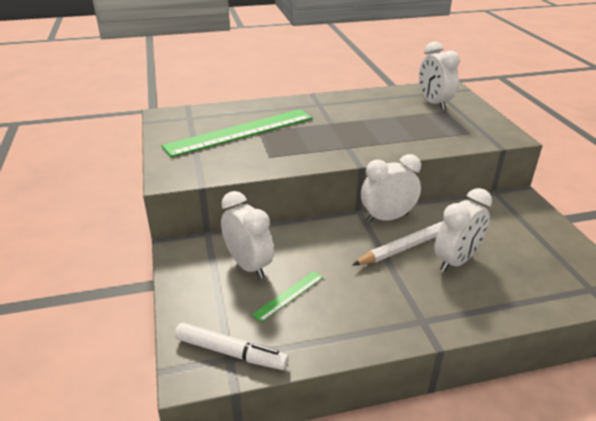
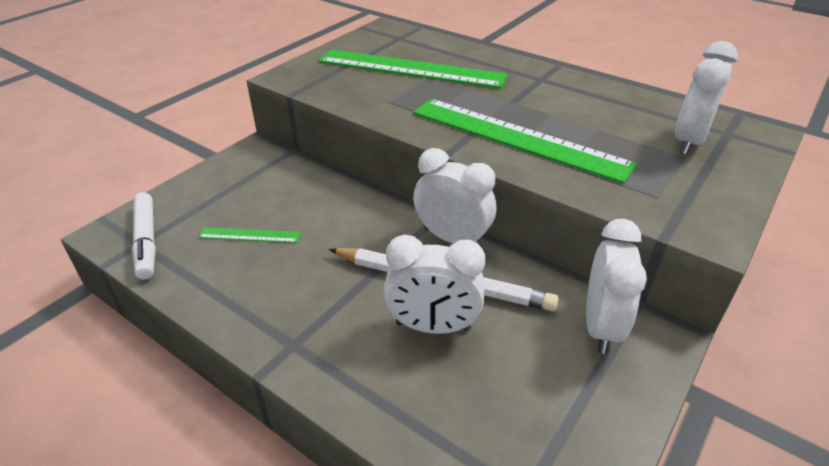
camera: 50 degrees right, 5 degrees up
(248, 265) = (271, 192): white clock -> white clock (601, 326)
(372, 139) = (517, 138): none -> green ruler

